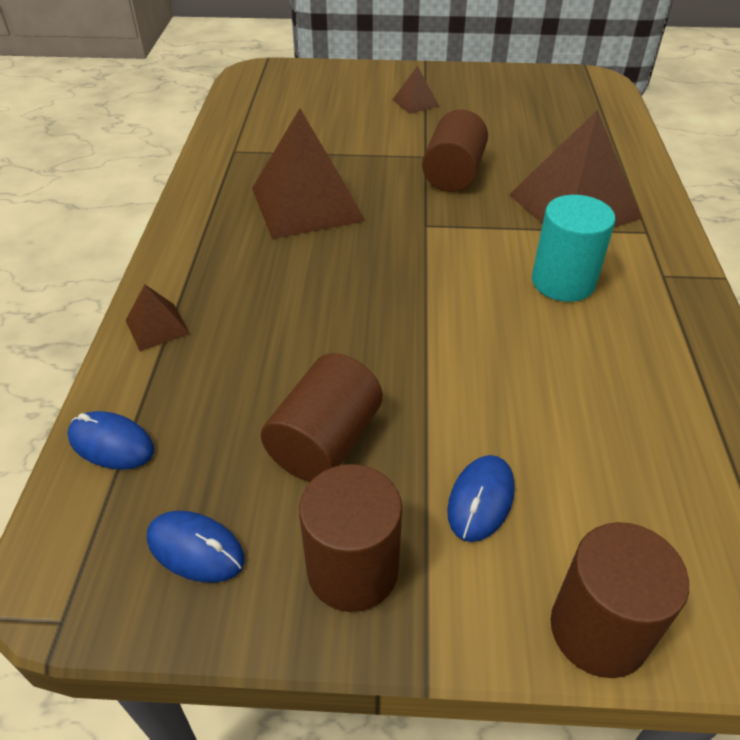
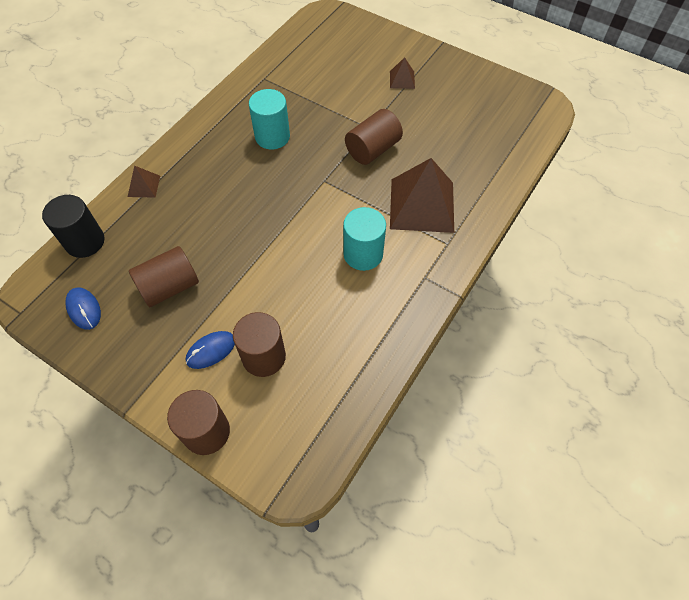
camera: 30 degrees right, 15 degrees up
(111, 443) = (85, 242): blue mouse -> black cylinder
(307, 204) = (272, 137): brown pyramid -> turquoise cylinder
(352, 569) = (134, 352): brown cylinder -> brown cylinder (264, 357)

